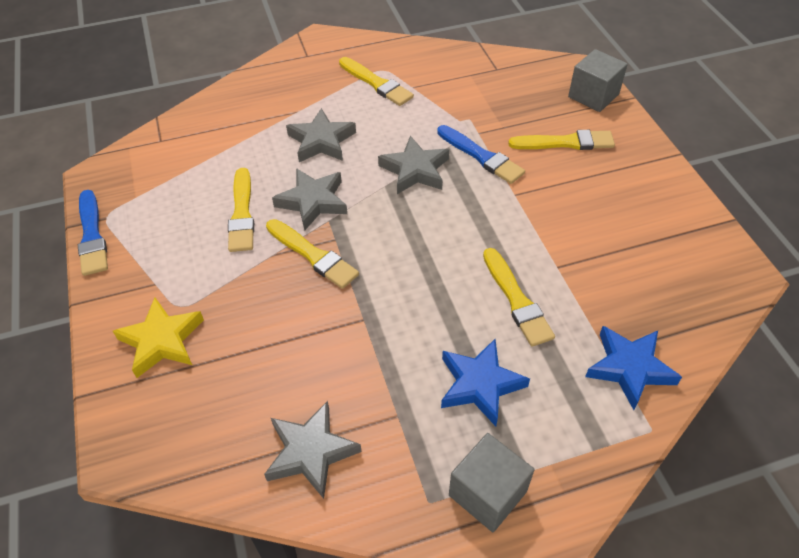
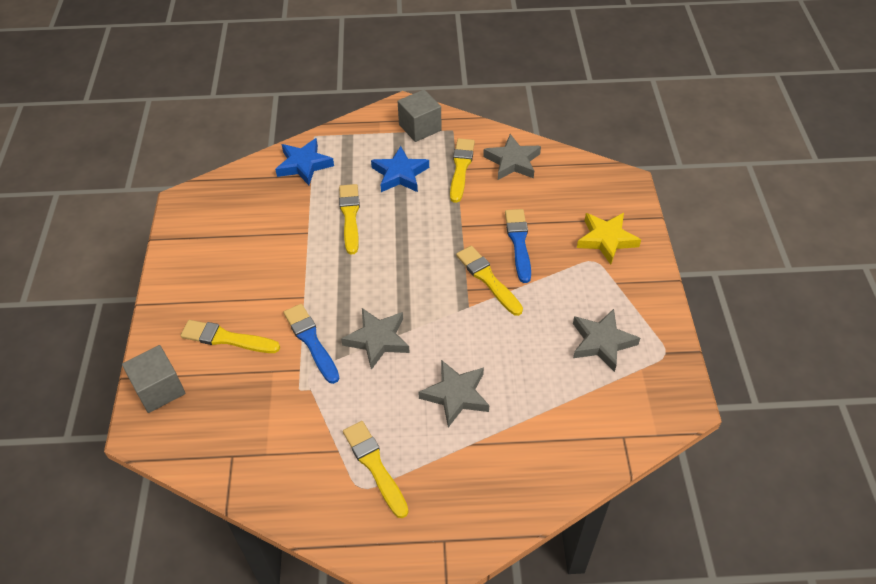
camera: 165 degrees left, 0 degrees up
(92, 235) = (675, 336): blue brush -> blue brush (519, 243)
(242, 213) = (542, 329): yellow brush -> yellow brush (461, 168)
(313, 201) = (478, 328): grey star -> grey star (602, 342)

